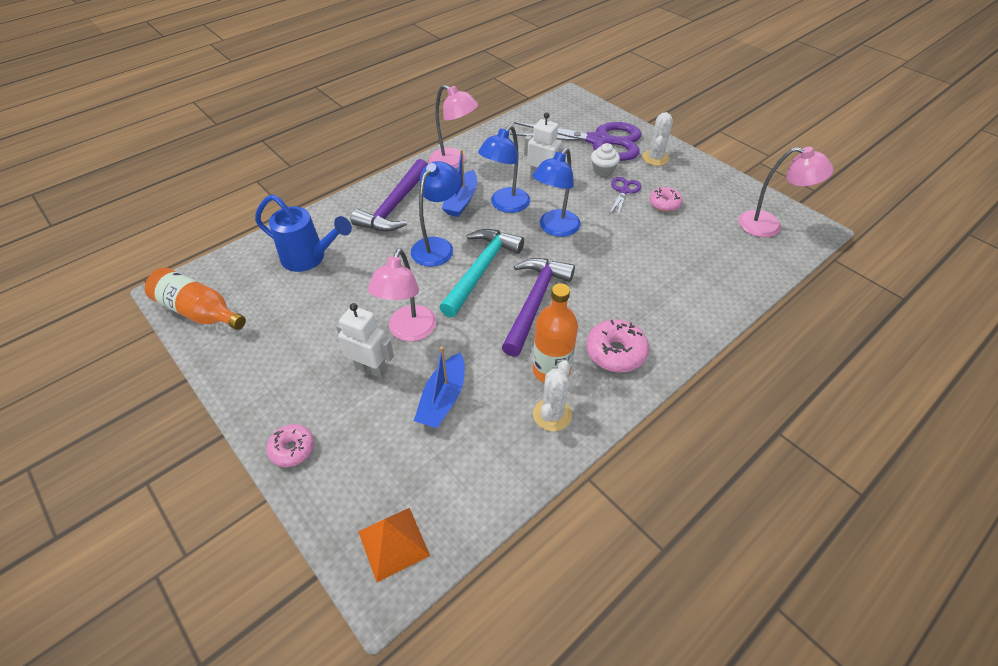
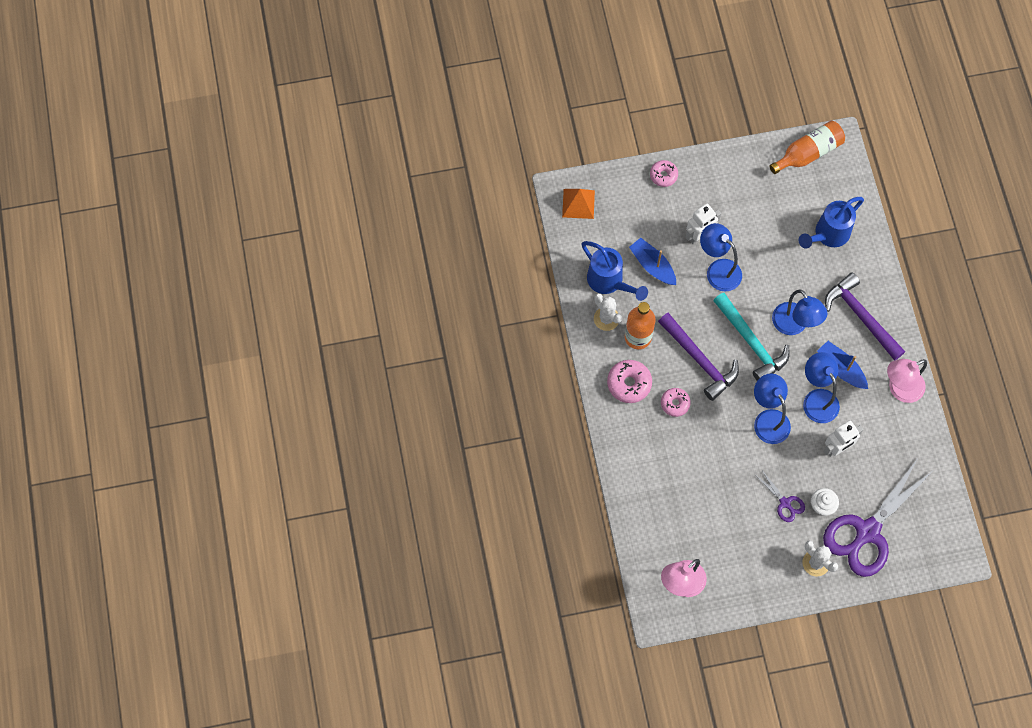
camera: 120 degrees right, 20 degrees up
(409, 331) = (718, 270): pink lamp -> blue lamp
(498, 437) = (609, 282): none -> blue watering can
(664, 204) = (751, 523): pink donut -> pink donut (675, 403)

